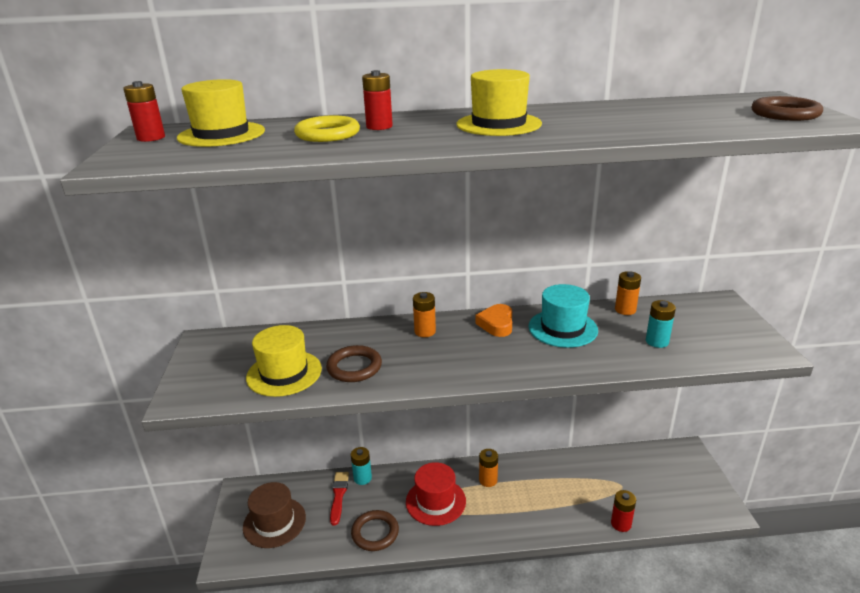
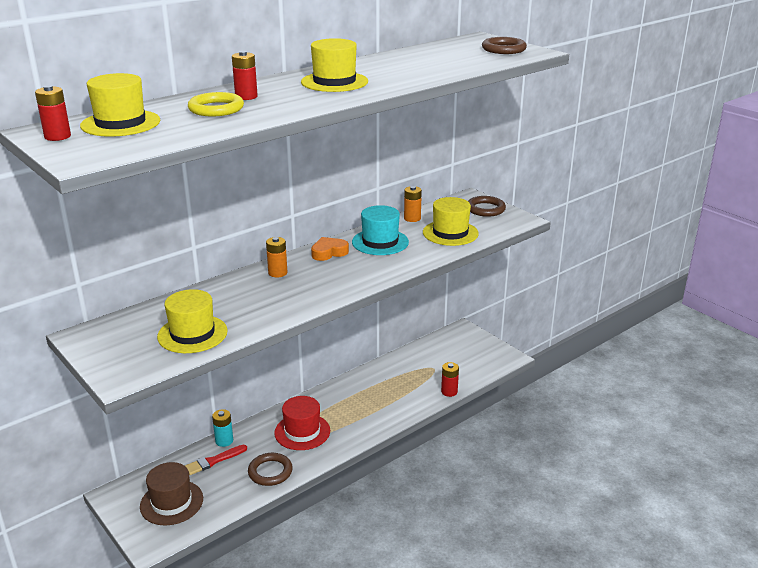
camera: 35 degrees left, 0 degrees up
(339, 495) = (214, 461): red brush -> red brush turned 90 degrees counterclockwise
(354, 367) = (248, 312): brown ring -> brown ring (485, 209)
(488, 480) = (332, 402): orange battery -> none
(496, 324) = (329, 252): orange heart -> orange heart turned 90 degrees clockwise
(657, 341) = (450, 233): turquoise battery -> yellow hat

